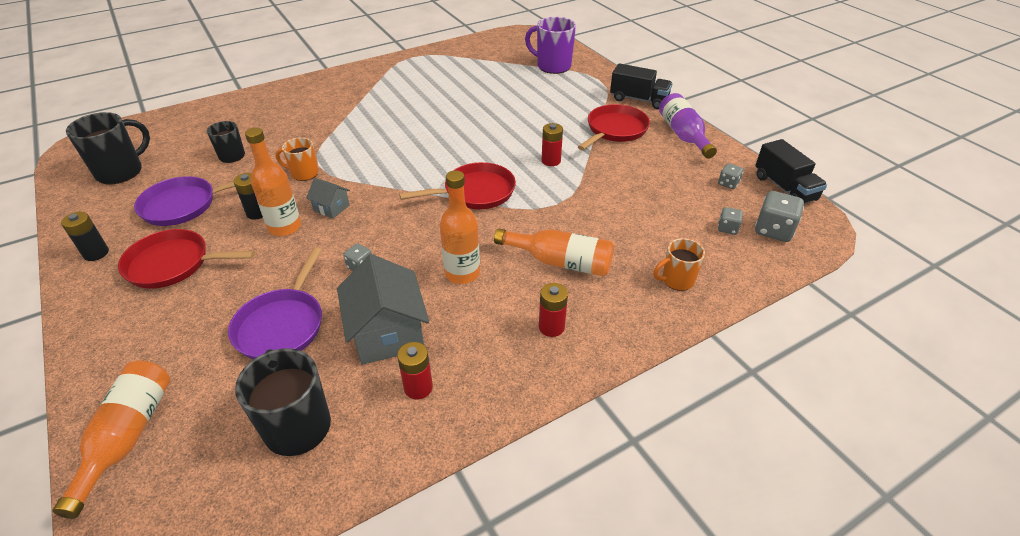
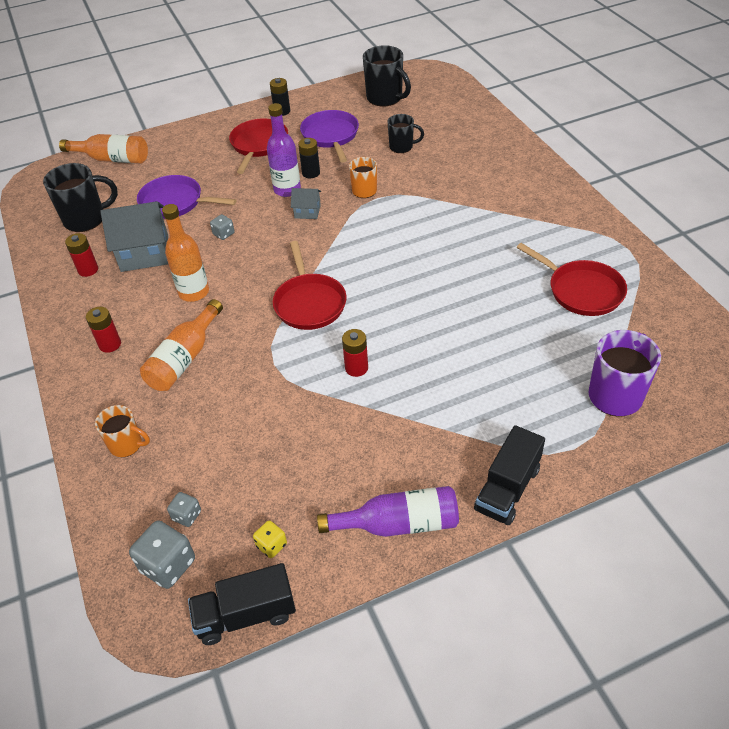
camera: 100 degrees right, 5 degrees up
(285, 227) = (287, 190): orange bottle -> purple bottle
(331, 208) = (307, 211): grey house -> grey house turned 60 degrees clockwise
(615, 130) = (420, 443): red pan -> red pan (581, 291)
(677, 280) = (127, 445): orange mug -> orange mug turned 120 degrees clockwise
(728, 184) = (271, 545): grey dice -> yellow dice

